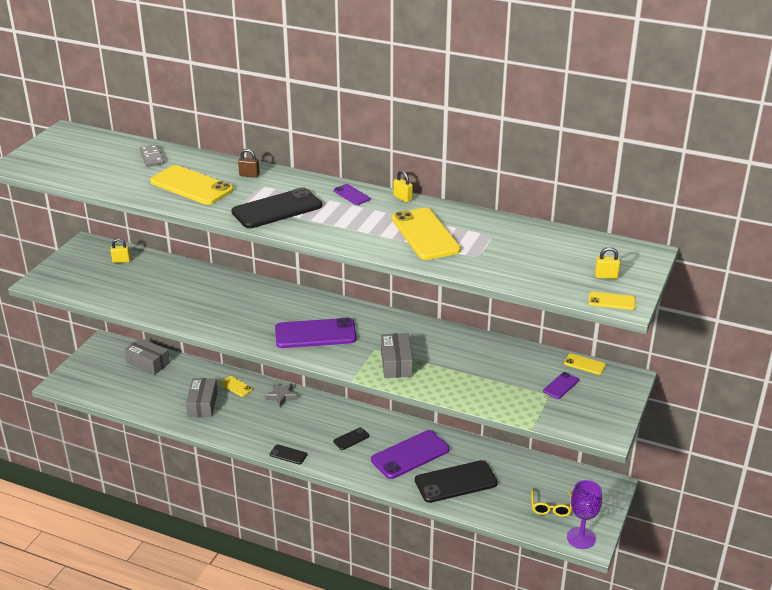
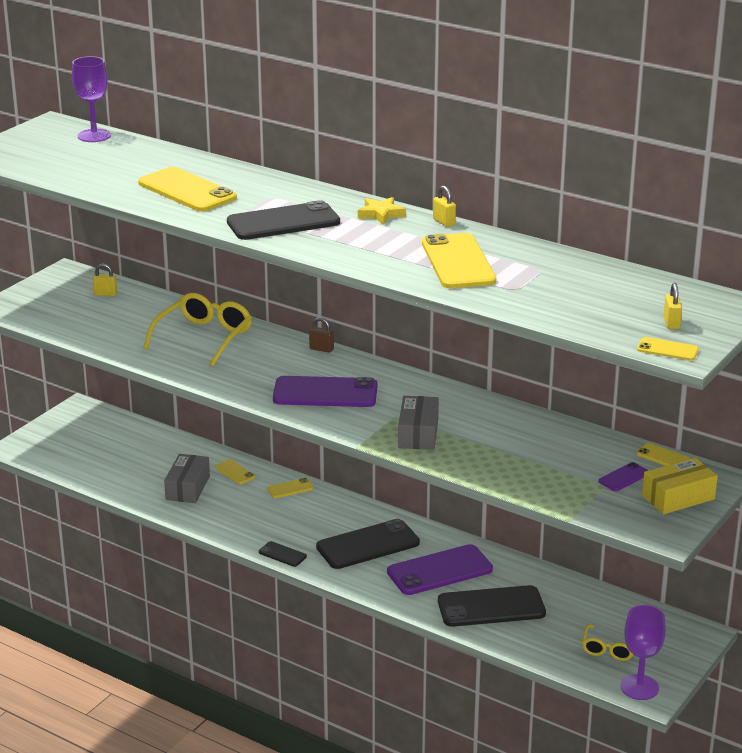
camera: 10 degrees right, 5 degrees down
(103, 140) = (94, 136): none -> purple goblet
(148, 363) = (130, 435): grey box -> none
(151, 157) = (148, 157): grey domino -> none
(208, 293) = (204, 337): none -> yellow glasses
(249, 175) = (261, 184): brown padlock -> brown padlock (321, 349)
(281, 396) = (290, 488): grey star -> yellow phone
(351, 195) = (381, 214): purple phone -> yellow star
(351, 439) = (368, 545): black phone -> black phone, size x2.12
(606, 276) = (671, 323): yellow padlock -> yellow padlock turned 75 degrees clockwise
(606, 399) = (678, 497): none -> yellow box

